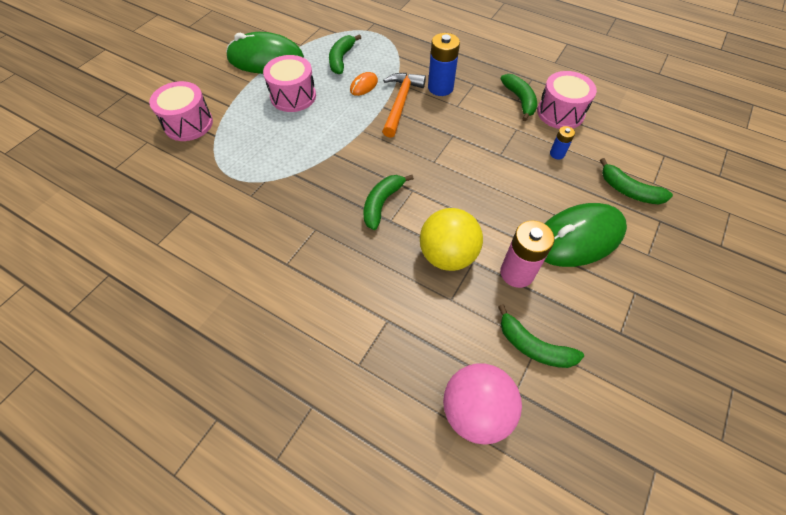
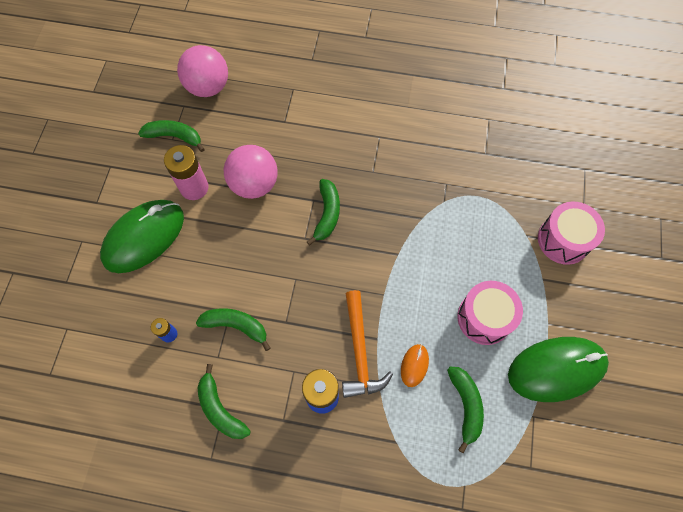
camera: 160 degrees right, 10 degrees up
(447, 255) = (254, 184): yellow ball -> pink ball
(560, 113) = (169, 404): pink drum -> none
(629, 190) = (93, 309): green banana -> green banana (236, 326)

